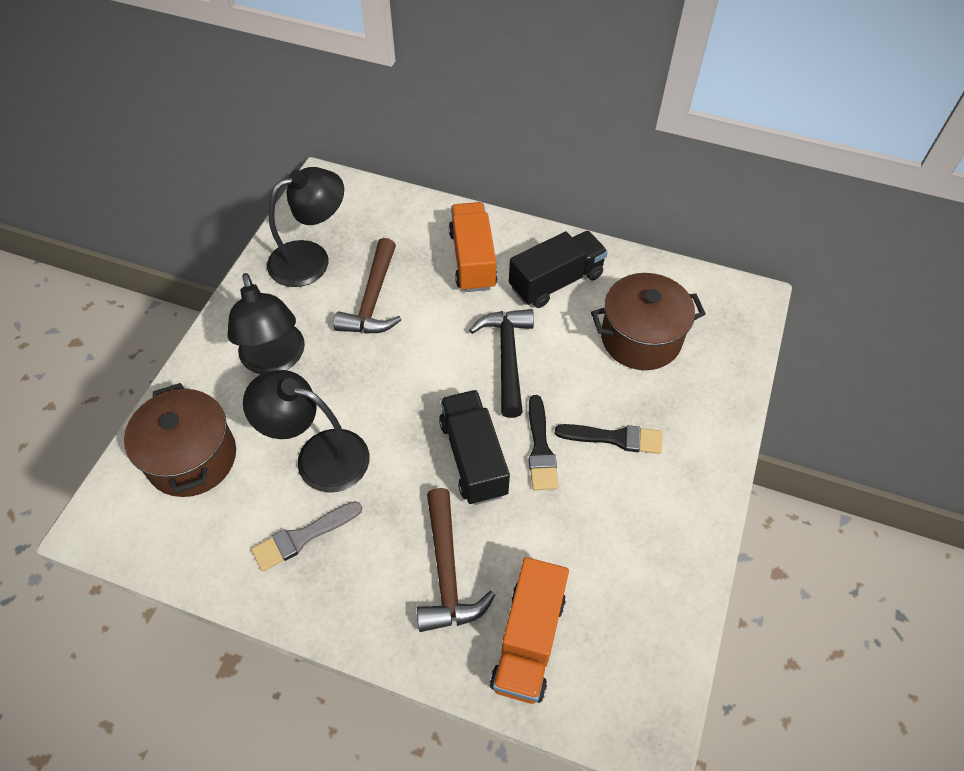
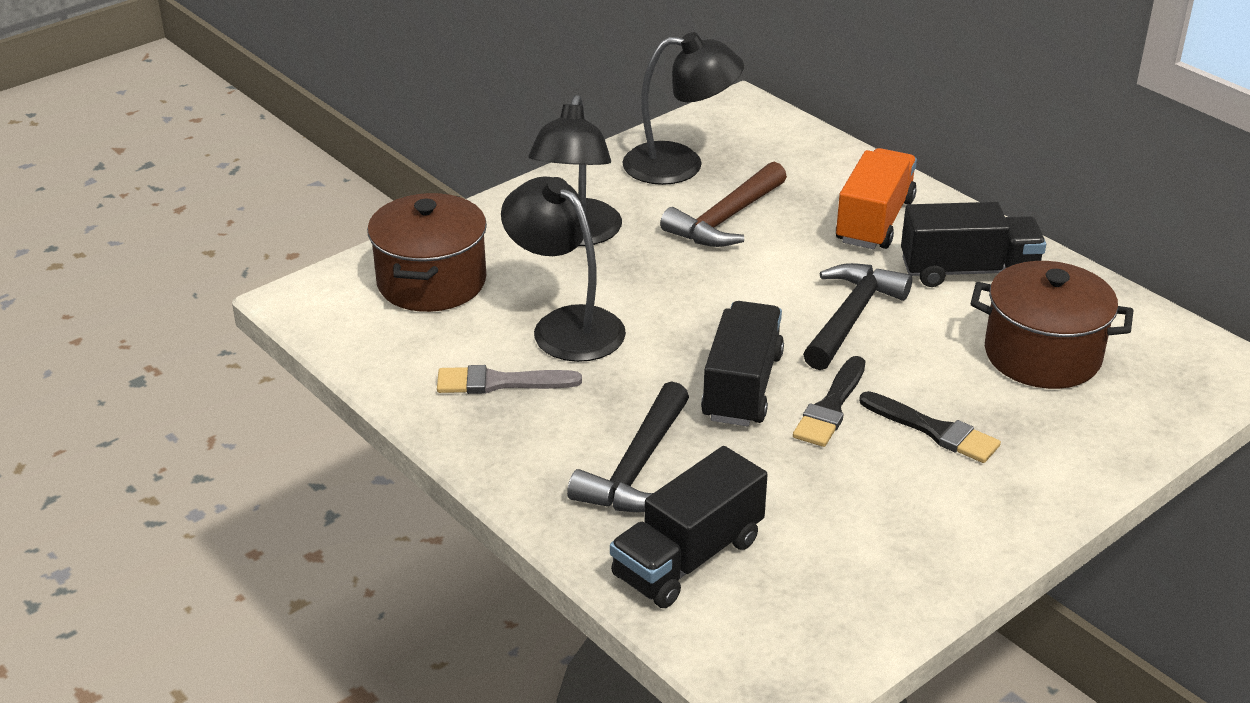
camera: 30 degrees right, 20 degrees down
(447, 572) = (637, 467): brown hammer -> black hammer
(528, 640) = (687, 558): orange truck -> black truck

